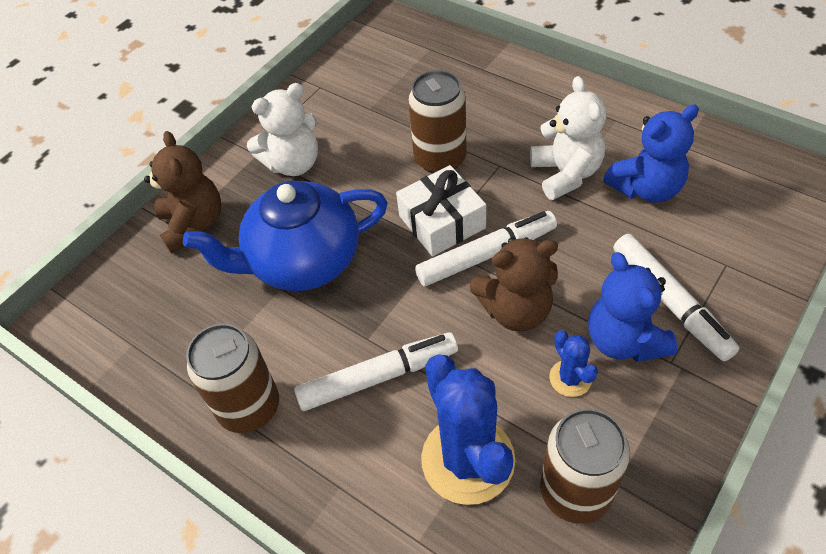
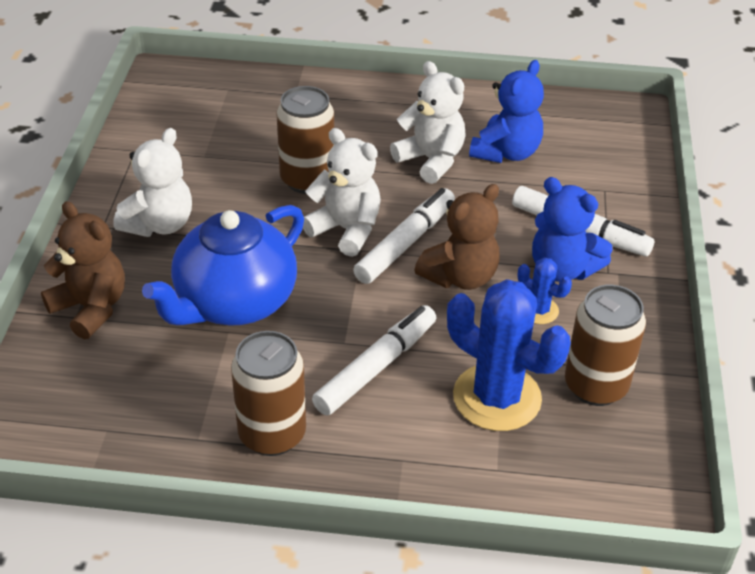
camera: 35 degrees left, 10 degrees down
(442, 222) = (346, 230): white gift -> white teddy bear

